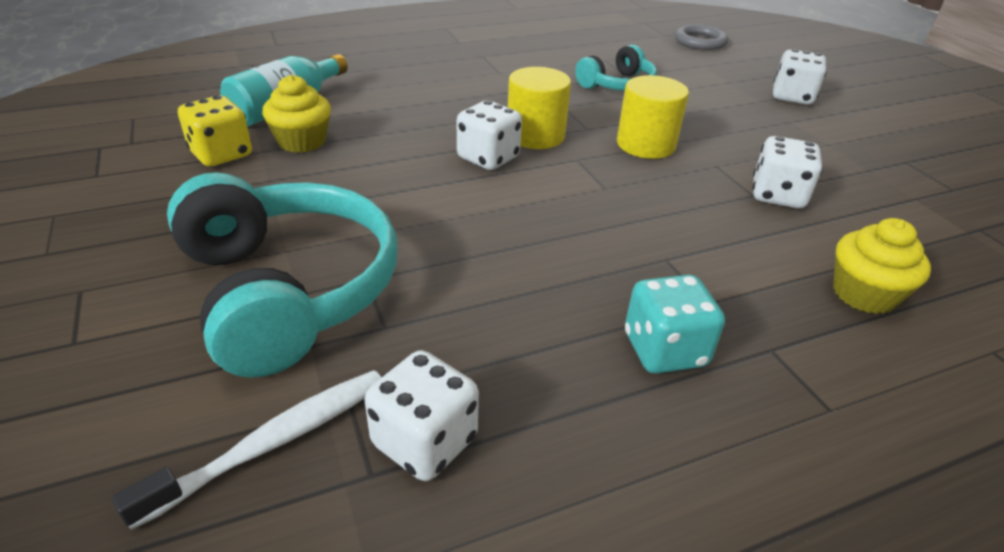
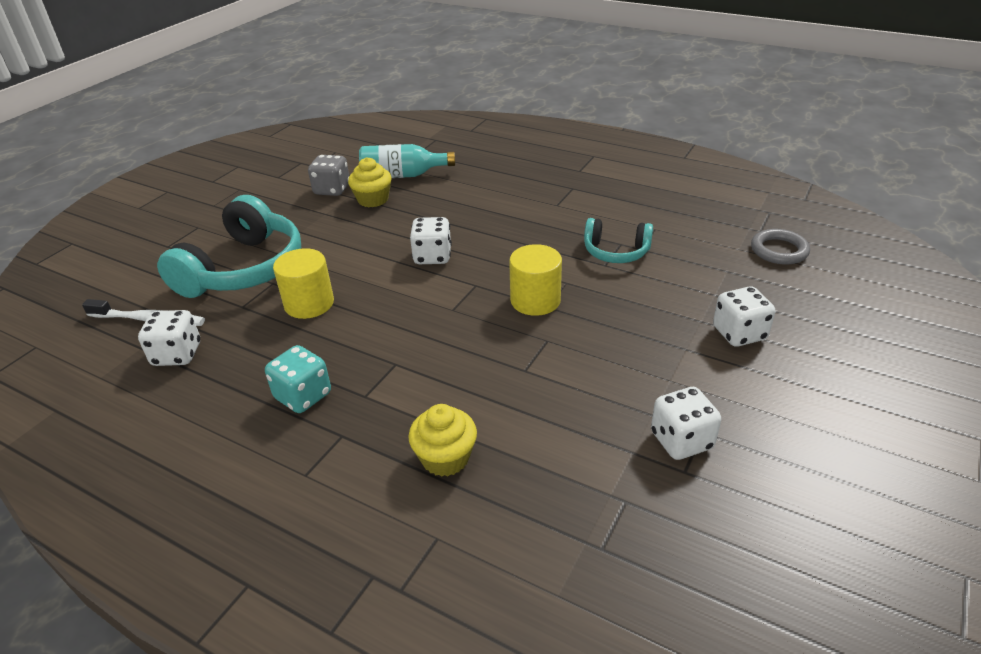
camera: 55 degrees right, 0 degrees up
(221, 154) = (332, 190): yellow dice -> grey dice
(535, 135) = (485, 258): yellow cylinder -> yellow cylinder (309, 304)
(777, 195) = (538, 380): white dice -> white dice (681, 440)

